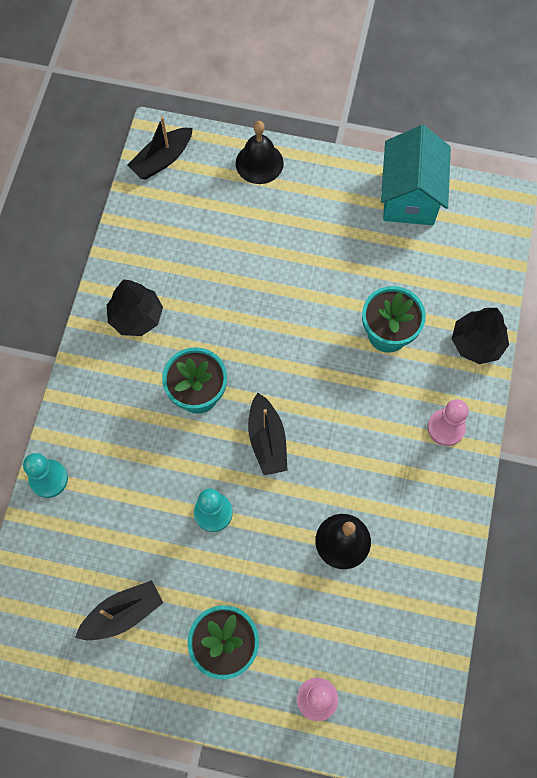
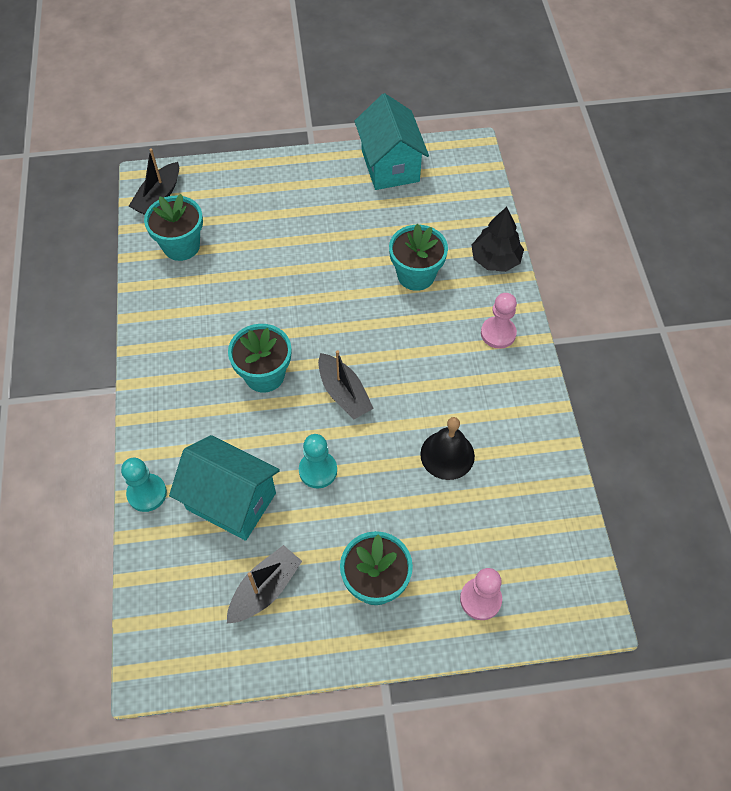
camera: 20 degrees left, 10 degrees down
(122, 515) = (231, 501): none -> turquoise house
(136, 317) = (181, 329): black tree -> none
(166, 223) = (181, 246): none -> turquoise flower pot
(259, 163) = (248, 176): black bell -> none

